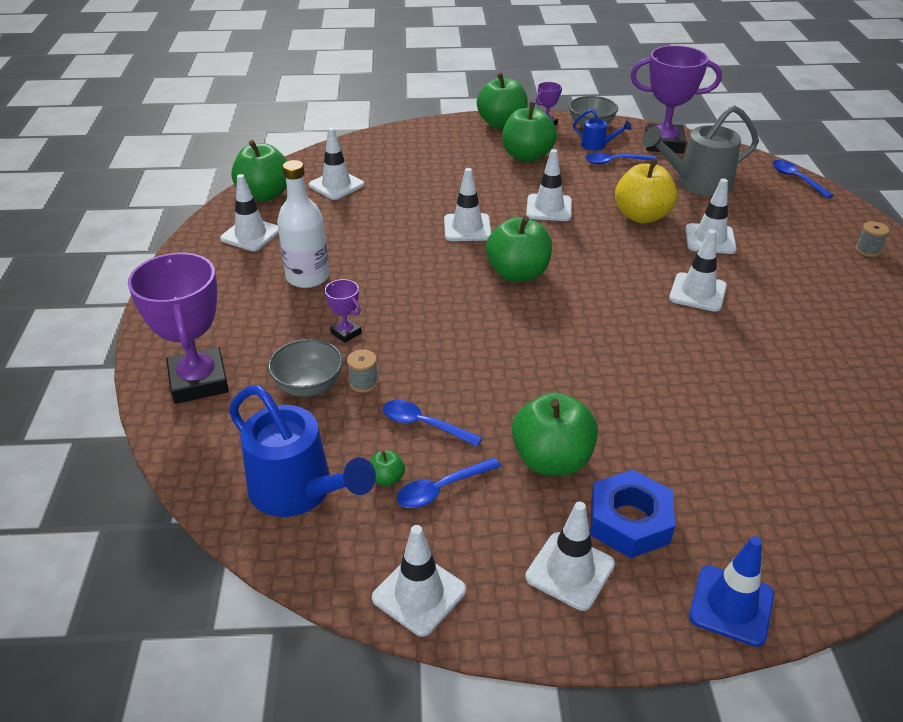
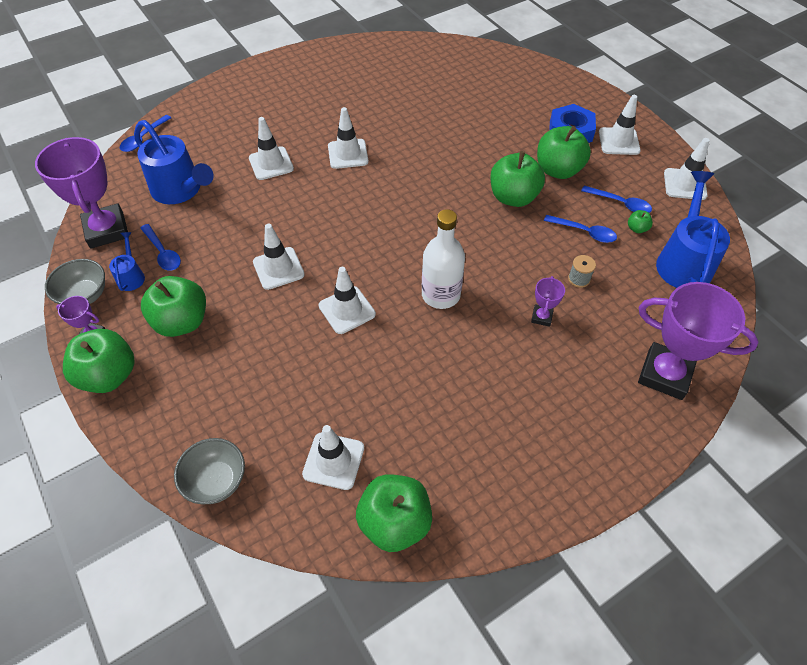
camera: 120 degrees left, 15 degrees up
(199, 381) = (665, 374): purple trophy -> purple trophy turned 75 degrees clockwise
(251, 235) = (473, 479): white traffic cone -> none
(307, 277) = (499, 385): white bottle -> white bottle (441, 295)
(308, 386) = (608, 307): grey bowl -> grey bowl (216, 481)
(424, 425) = (584, 232): blue spoon -> blue spoon turned 60 degrees counterclockwise
(518, 274) = (392, 250): green apple -> green apple (513, 197)
(642, 216) = (257, 208): yellow apple -> none
(696, 183) = (181, 190): grey watering can -> blue watering can
(731, 605) = (585, 92): blue traffic cone -> none
(867, 250) = (239, 92): grey spool -> none

